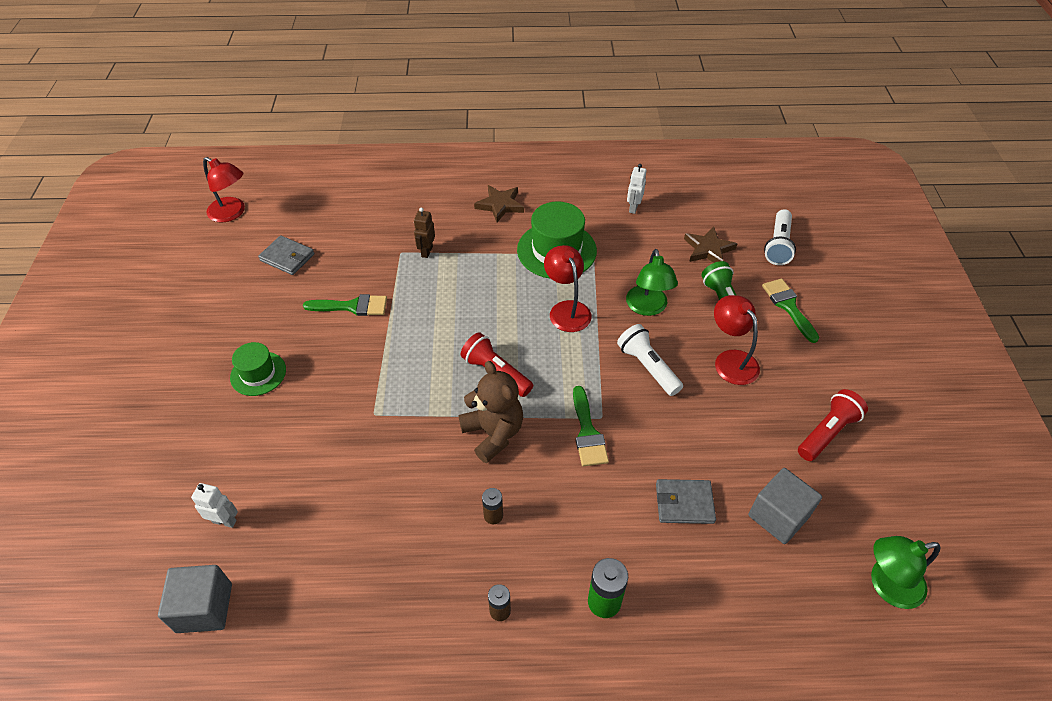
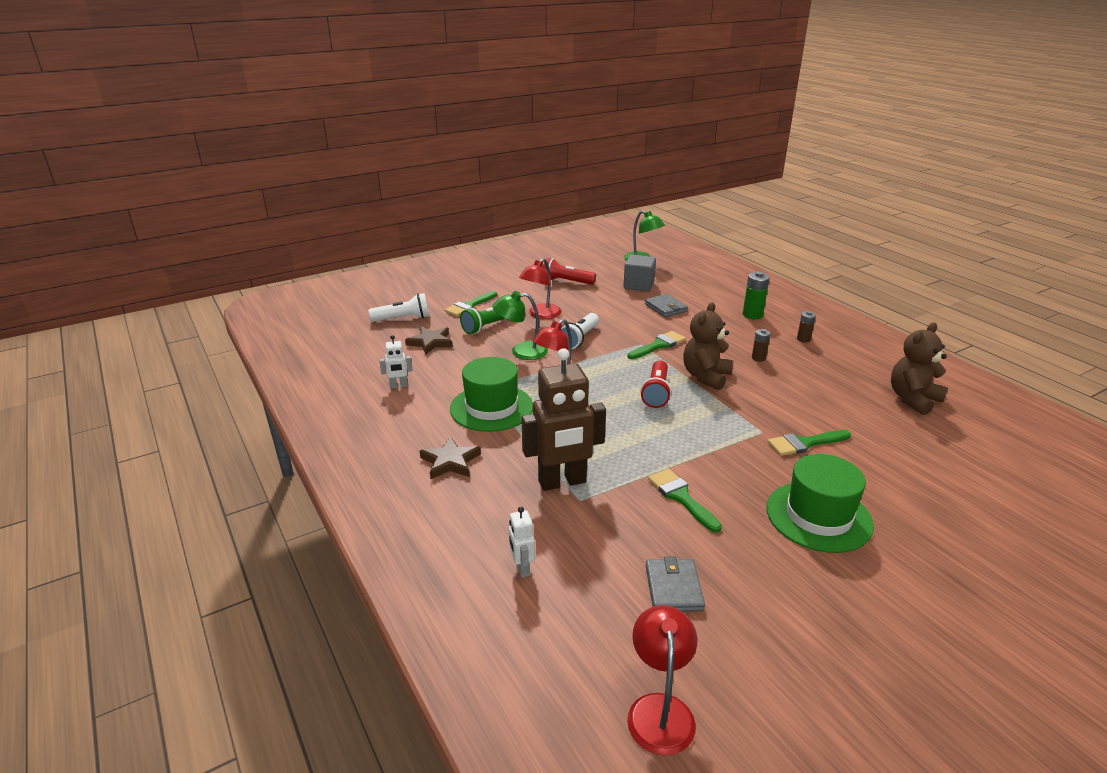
camera: 120 degrees left, 20 degrees down
(204, 608) = (976, 435): grey cube -> none
(224, 521) = (930, 458): white robot -> white robot (522, 568)
(258, 373) = (818, 516): green hat -> green hat, size x1.66
(299, 609) = (913, 399): none -> brown teddy bear
(332, 434) = (804, 443): none -> green brush
(426, 251) = (562, 482): brown robot -> brown robot, size x2.19
(647, 307) = (521, 351): green lamp -> green lamp turned 150 degrees counterclockwise

